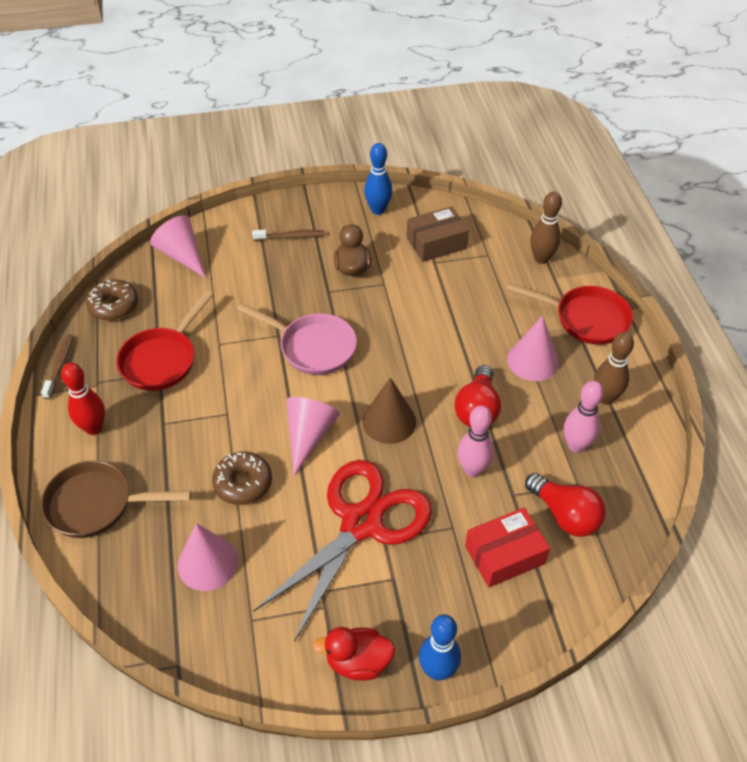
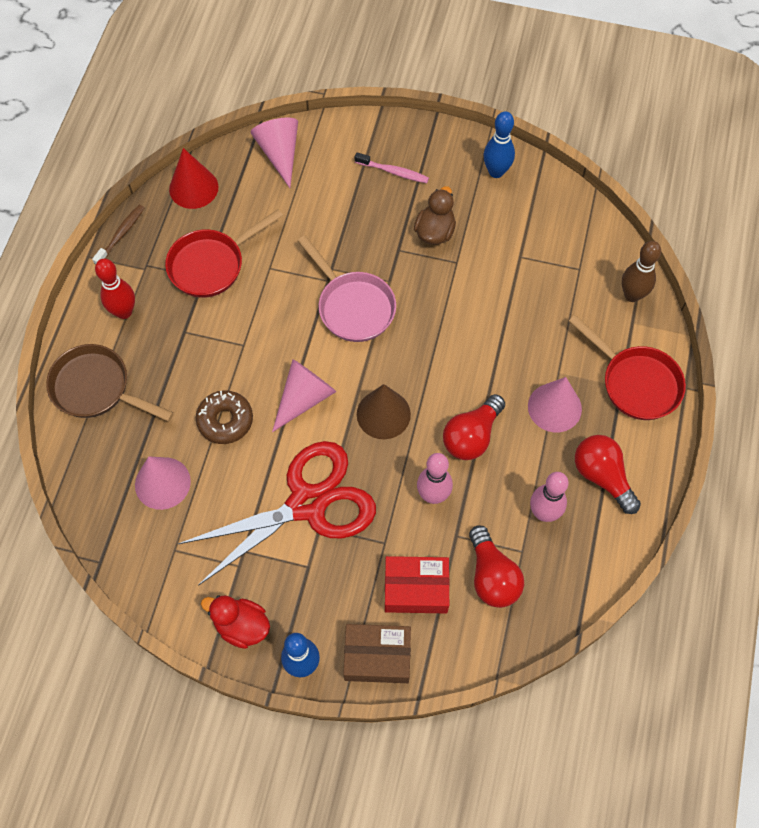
camera: 25 degrees right, 15 degrees up
(114, 306) = (193, 188): brown donut -> red cone
(291, 237) = (393, 172): brown toothbrush -> pink toothbrush
(436, 243) = (534, 234): brown box -> brown box (377, 656)
(605, 398) = (602, 476): brown bowling pin -> red light bulb

